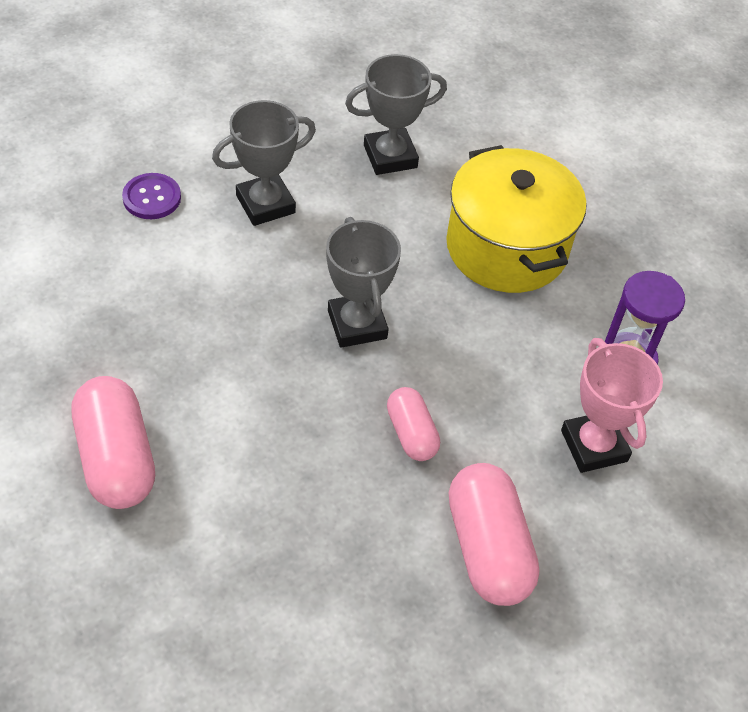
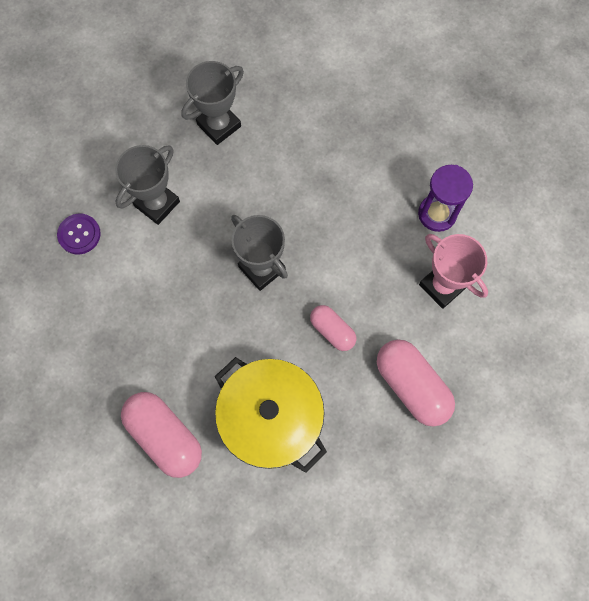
camera: 20 degrees left, 20 degrees up
(507, 247) = (327, 163): yellow pot -> yellow pot (271, 419)

